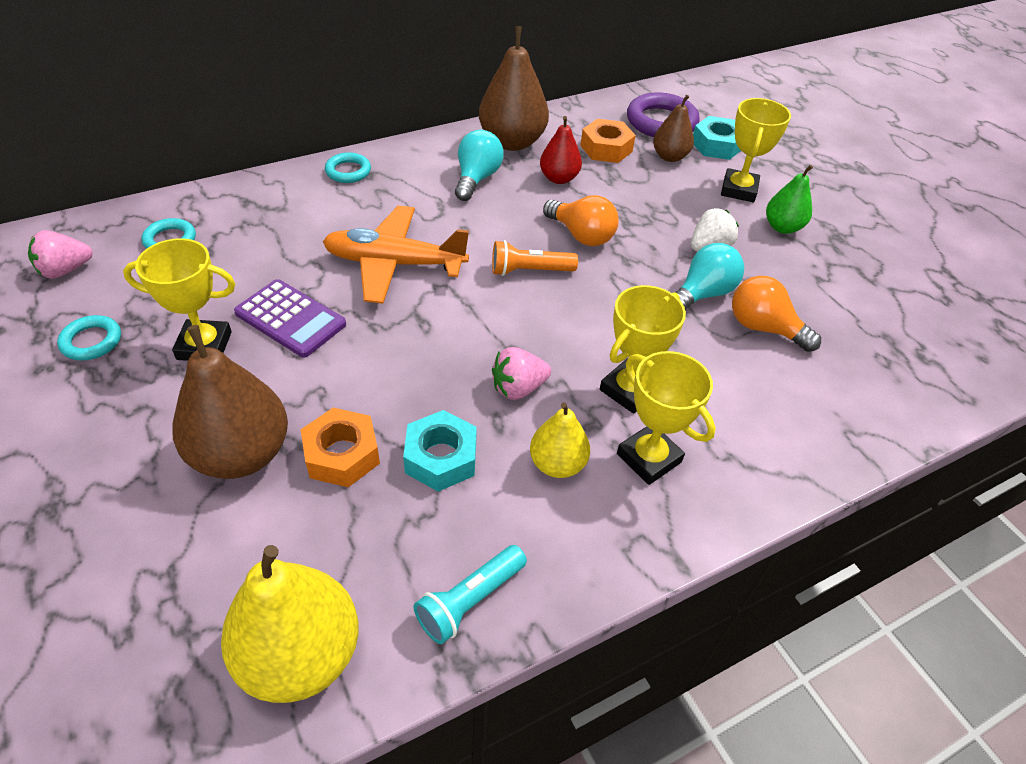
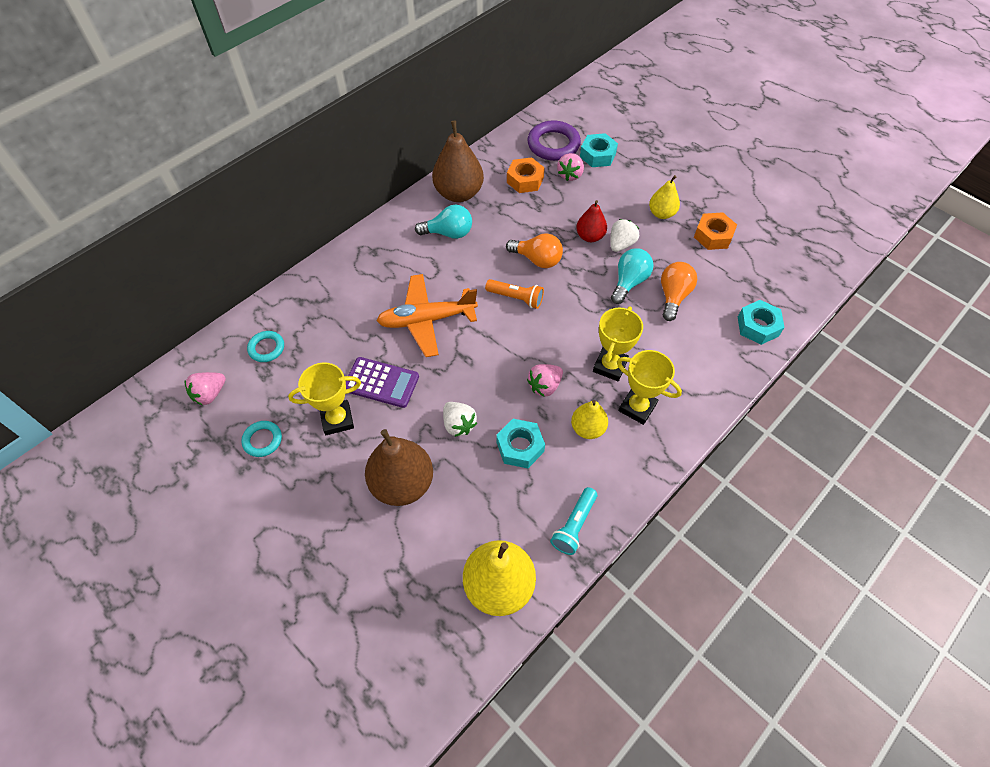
camera: 15 degrees left, 10 degrees up
(342, 455) = (462, 464): orange nut -> orange nut (713, 236)
(348, 171) = (357, 253): turquoise ring -> none
(367, 401) = (458, 424): none -> white strawberry
(477, 178) = (448, 233): turquoise light bulb -> turquoise light bulb turned 90 degrees clockwise
(530, 271) = (516, 298): orange flashlight -> orange flashlight turned 135 degrees counterclockwise
(559, 178) = (503, 216): red pear -> red pear (590, 236)
(669, 157) = (570, 175): brown pear -> pink strawberry
(738, 190) = (624, 190): yellow trophy -> none
(763, 328) = (673, 296): orange light bulb -> orange light bulb turned 90 degrees clockwise
(782, 227) = (661, 214): green pear -> yellow pear
(887, 402) = (758, 326): none -> turquoise nut

